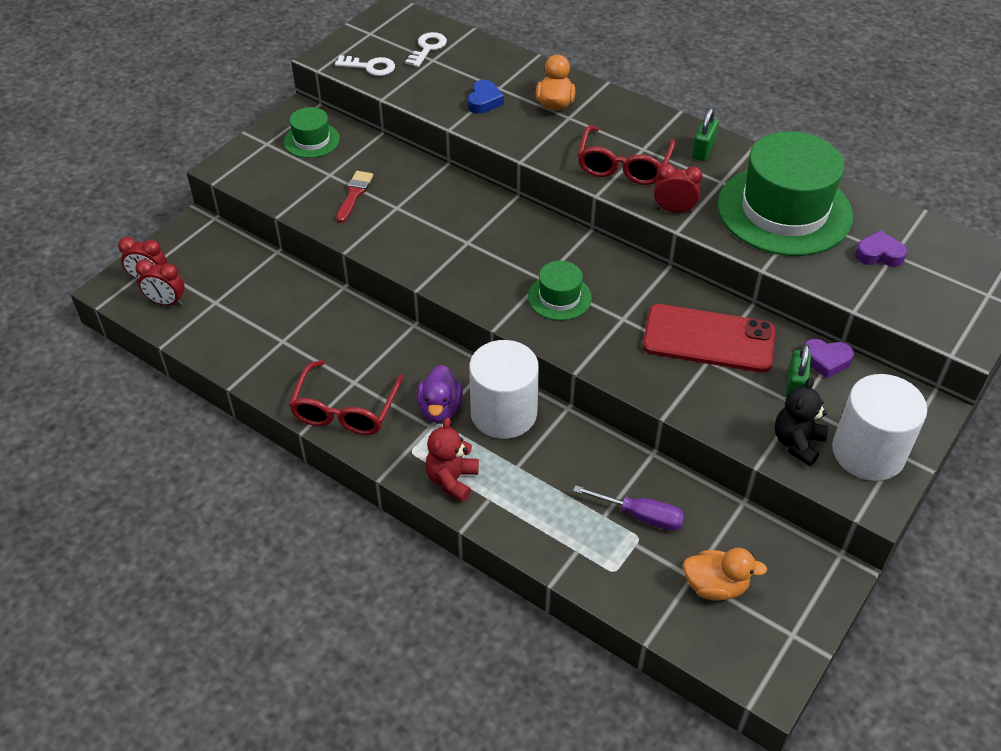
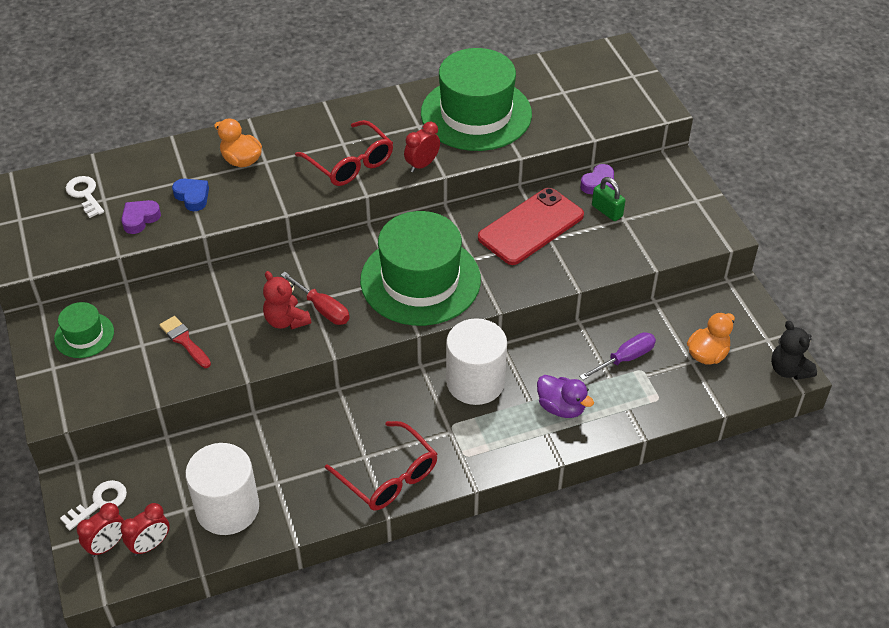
camera: 55 degrees left, 0 degrees up
(370, 67) = (66, 241): white key -> white key (99, 503)
(440, 409) = (439, 417): purple duck -> purple duck (561, 407)
(452, 480) = (512, 445): red teddy bear -> red teddy bear (286, 320)
(464, 253) = (322, 308): none -> red screwdriver
(559, 297) = (420, 280): green hat -> green hat, size x2.12
(703, 150) = (377, 115): green padlock -> none
(797, 443) = (653, 239): black teddy bear -> black teddy bear (789, 370)
(868, 452) = (686, 212): white cylinder -> white cylinder (227, 508)
(879, 254) = (557, 98): purple heart -> purple heart (140, 219)

